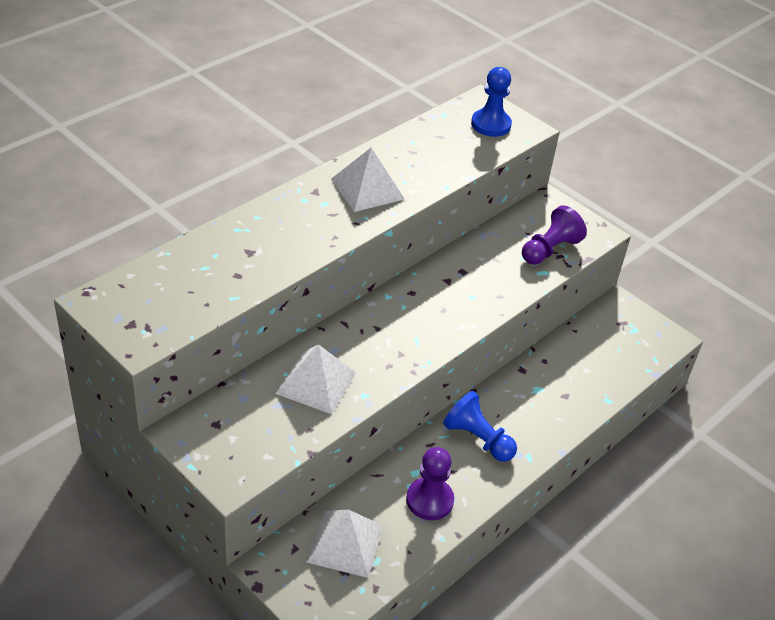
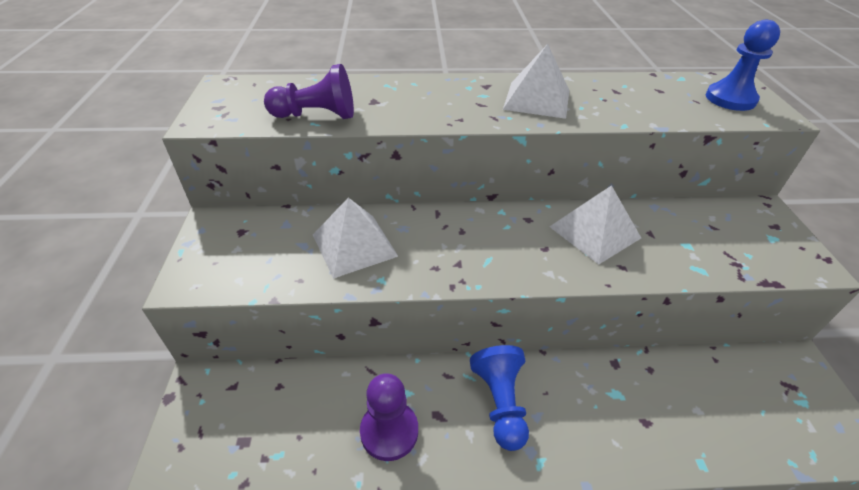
camera: 45 degrees right, 0 degrees up
(345, 543) = (272, 414): white pyramid -> white pyramid (594, 232)
(549, 249) = (727, 252): purple pawn -> purple pawn (316, 115)

